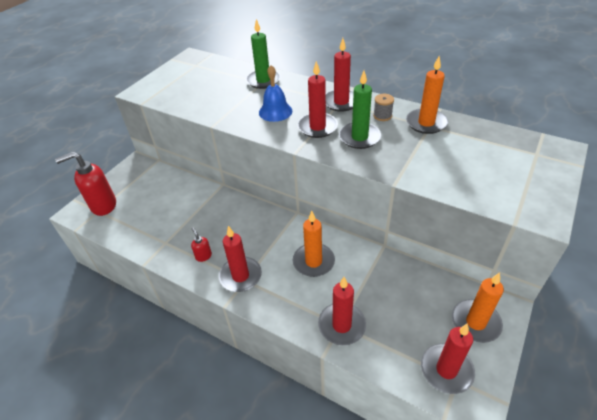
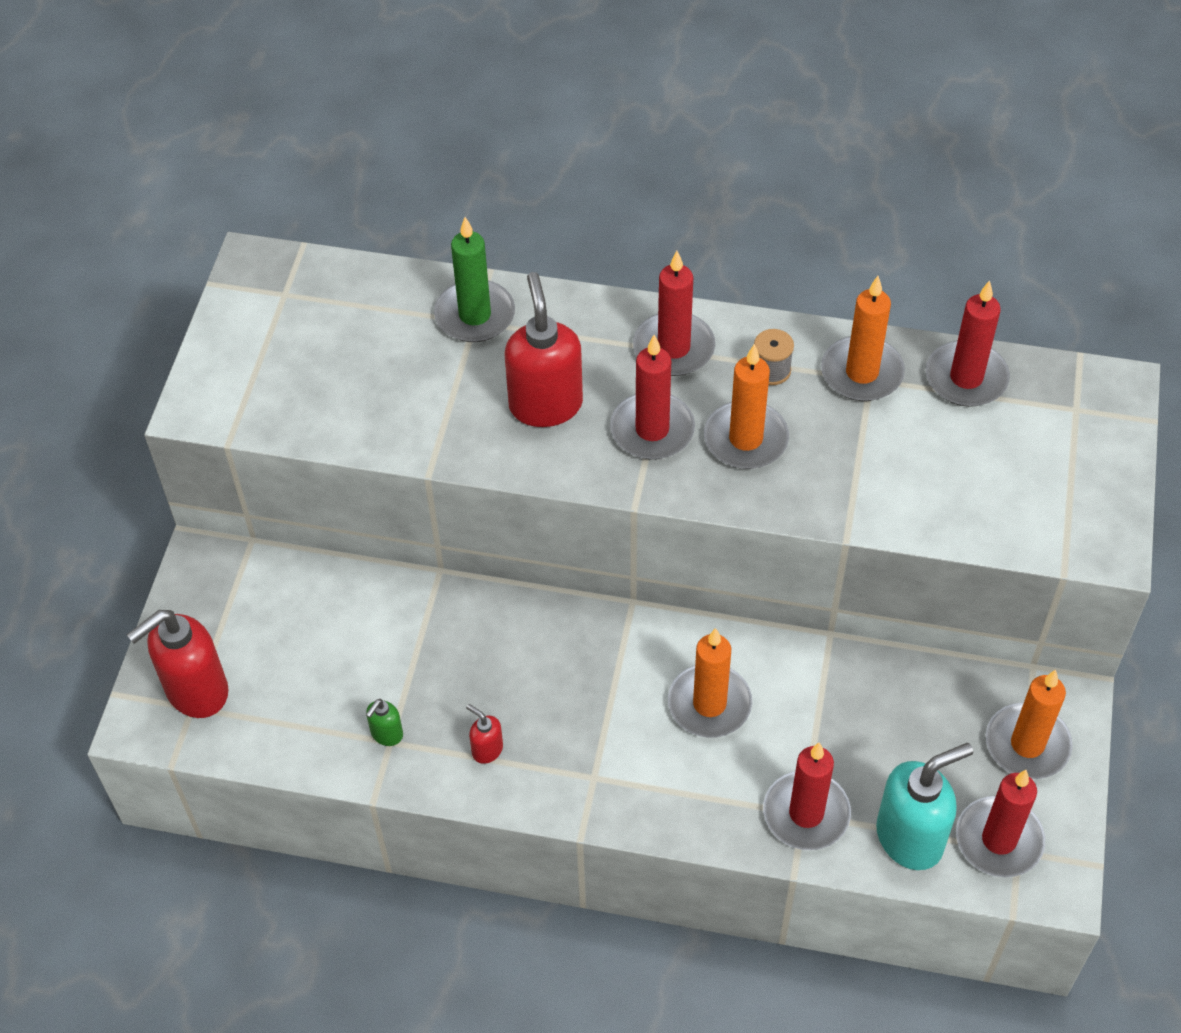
camera: 20 degrees left, 10 degrees up
(165, 239) = (386, 734): none -> green soap dispenser
(240, 276) = (582, 771): red candle -> red candle (966, 378)
(275, 111) = (545, 404): blue bell -> red soap dispenser
(359, 137) = (746, 439): green candle -> orange candle
(395, 354) = (910, 837): none -> turquoise soap dispenser

